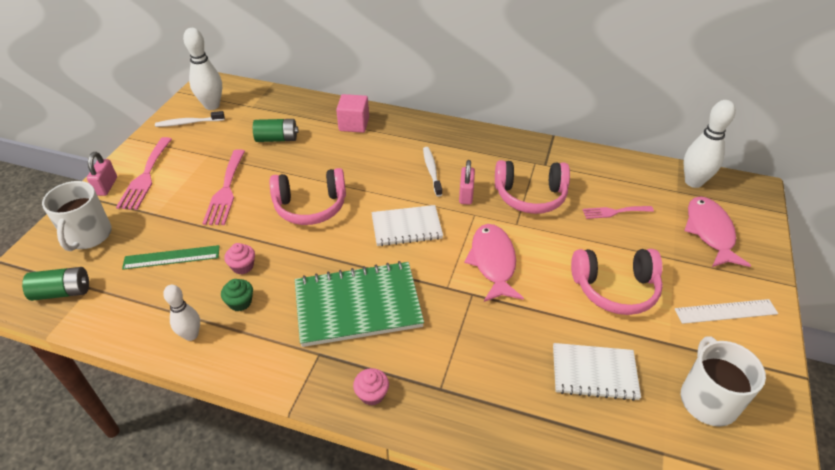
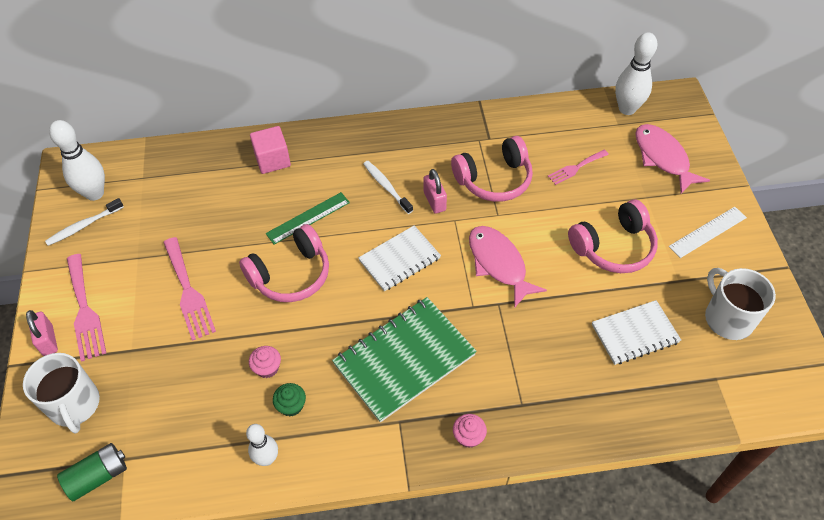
camera: 25 degrees left, 10 degrees up
(171, 257) = (186, 390): green ruler -> green ruler (308, 218)
(277, 139) = (200, 208): green battery -> none

